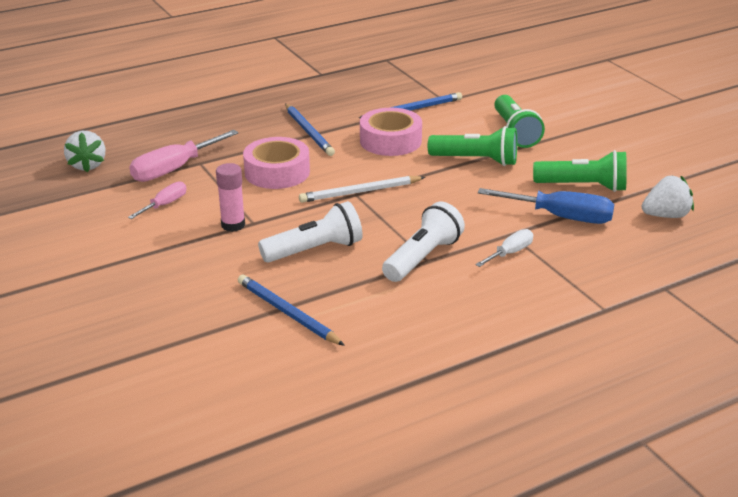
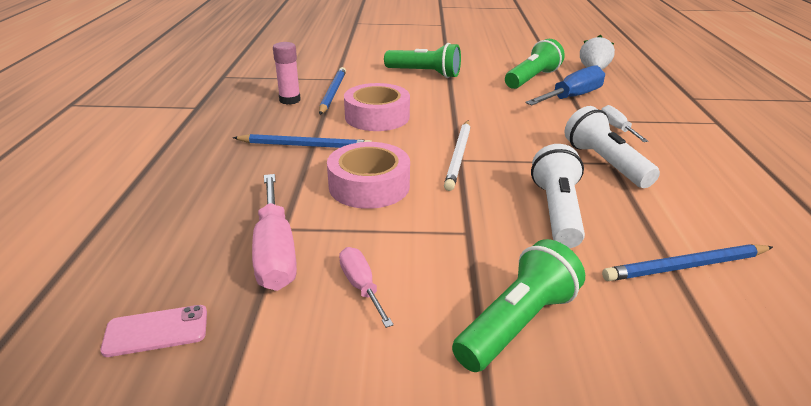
camera: 60 degrees left, 0 degrees up
(87, 165) = (156, 331): white strawberry -> pink phone
(233, 225) = (462, 247): pink glue stick -> pink glue stick (290, 100)
(476, 160) = (454, 97): green flashlight -> green flashlight (517, 323)

